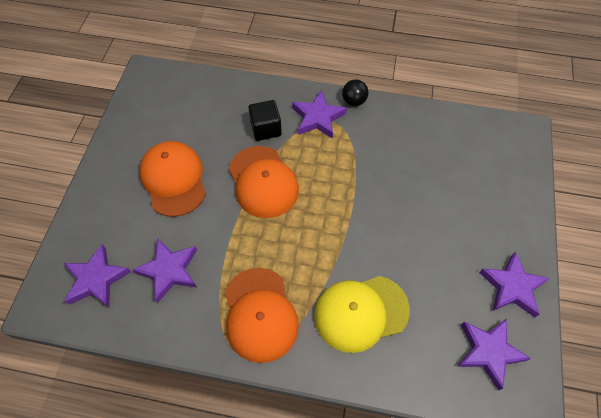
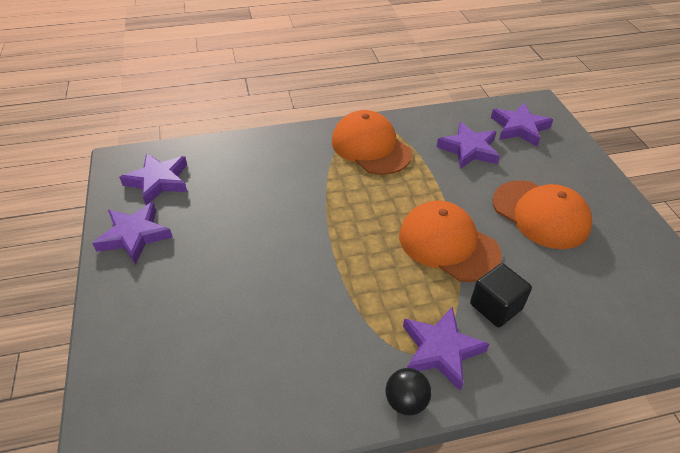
camera: 155 degrees right, 15 degrees down
(361, 313) = (284, 173): yellow cap -> none

